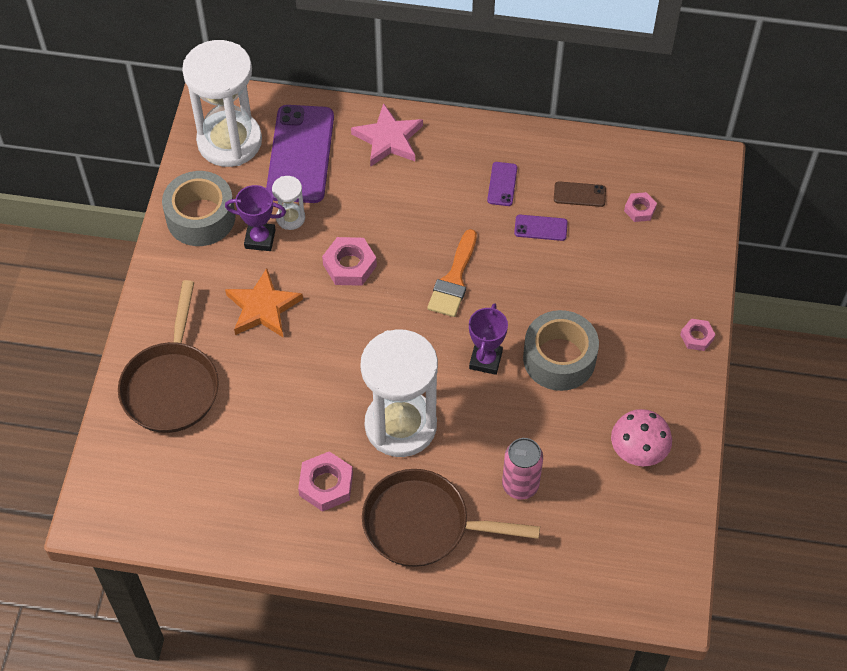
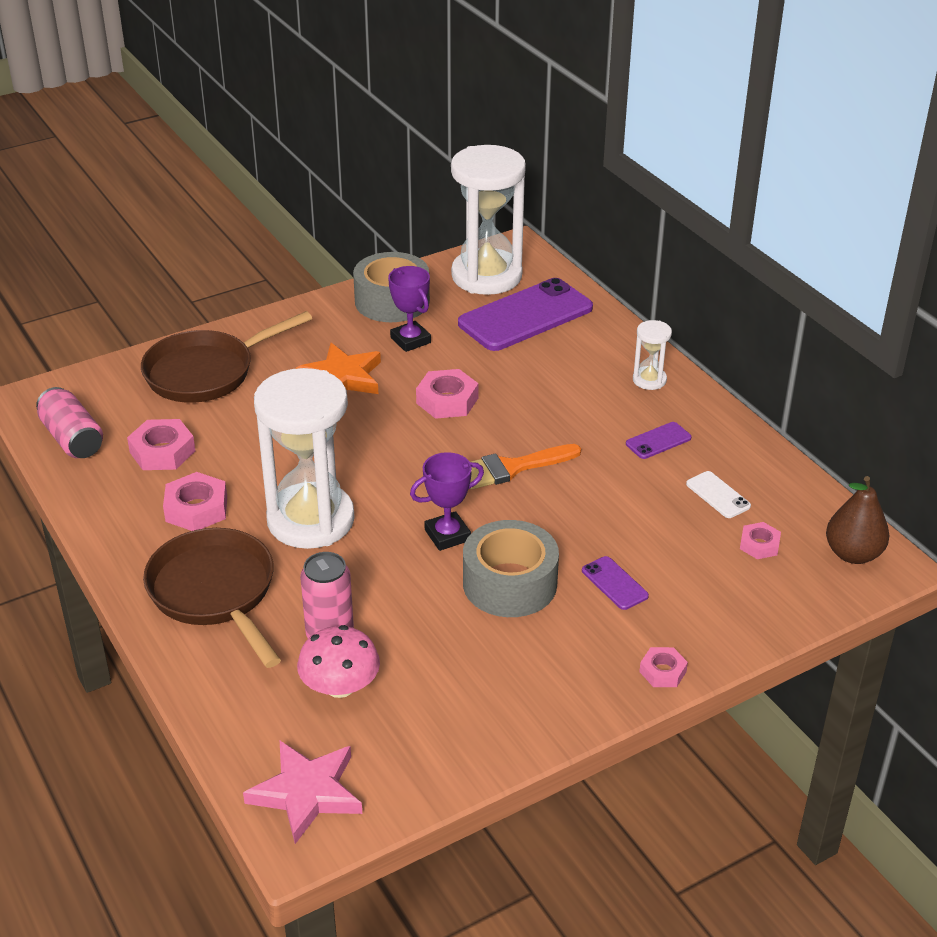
camera: 50 degrees right, 20 degrees down
(170, 516) = (72, 439): none -> pink can
(241, 468) = (162, 451): none -> pink nut
(290, 218) = (453, 344): white hourglass -> white hourglass (649, 380)
(388, 139) = (610, 352): pink star -> pink star (306, 793)
(540, 228) = (643, 491): purple phone -> purple phone (614, 583)
(579, 194) = (718, 495): brown phone -> white phone
(638, 449) = (469, 701): pink mushroom -> pink mushroom (340, 686)
(687, 172) = (853, 554): none -> brown pear

